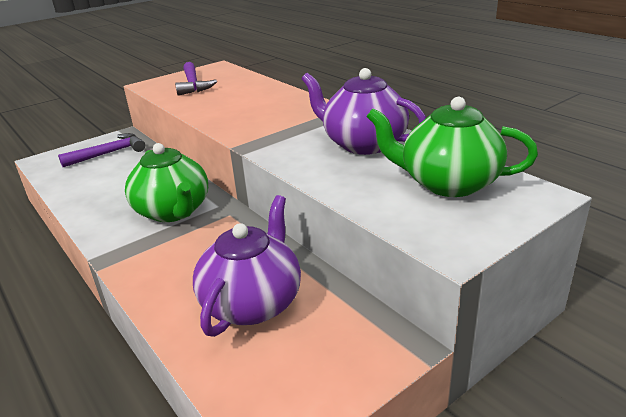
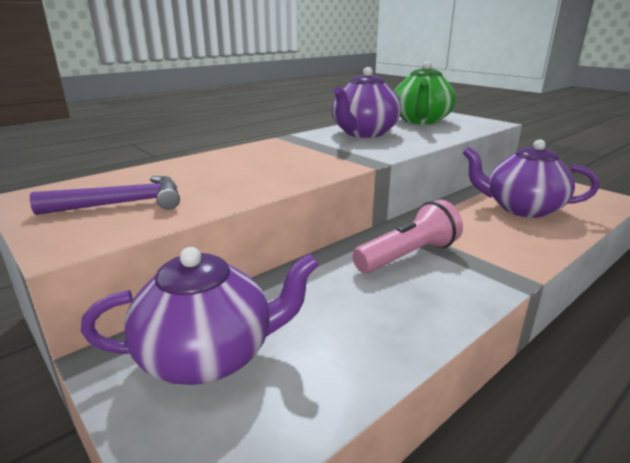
camera: 95 degrees left, 5 degrees down
(109, 153) = (208, 356): purple hammer -> purple teapot
(173, 211) = (408, 256): green teapot -> pink flashlight

